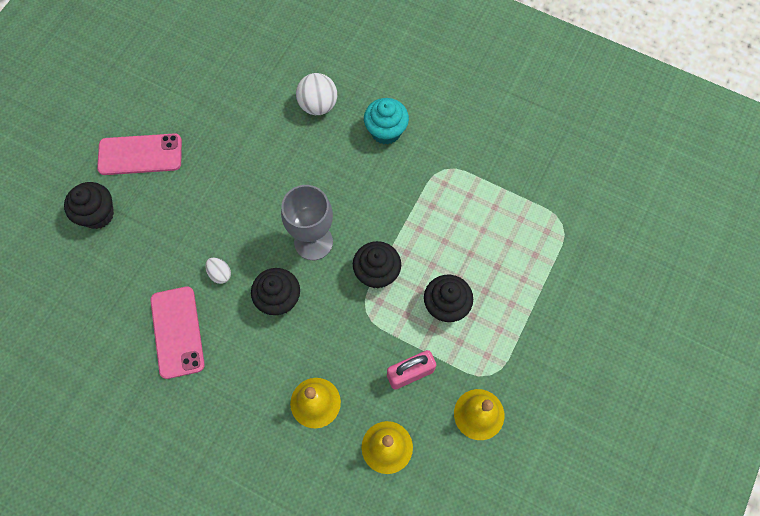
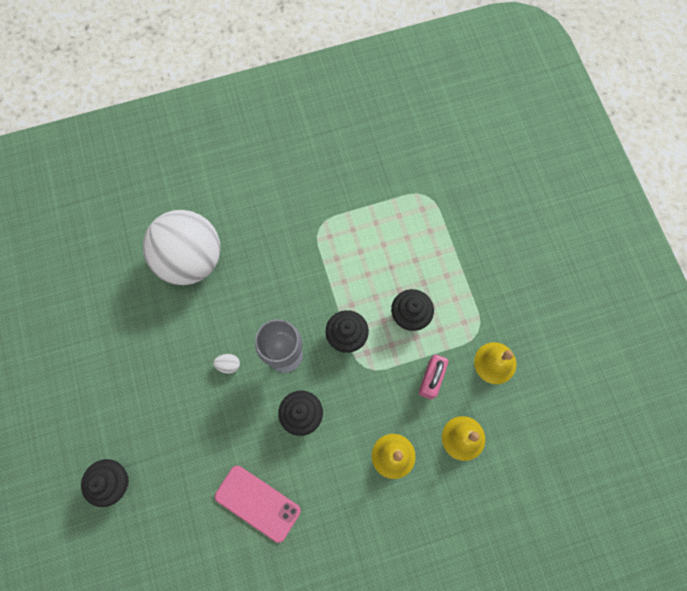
camera: 45 degrees left, 5 degrees up
(140, 154) = (99, 411): pink phone -> none
(220, 274) = (245, 436): white egg -> white egg (228, 365)
(318, 105) = (191, 259): white ball -> white ball, size x1.89
(386, 131) = (256, 235): turquoise cupcake -> none

